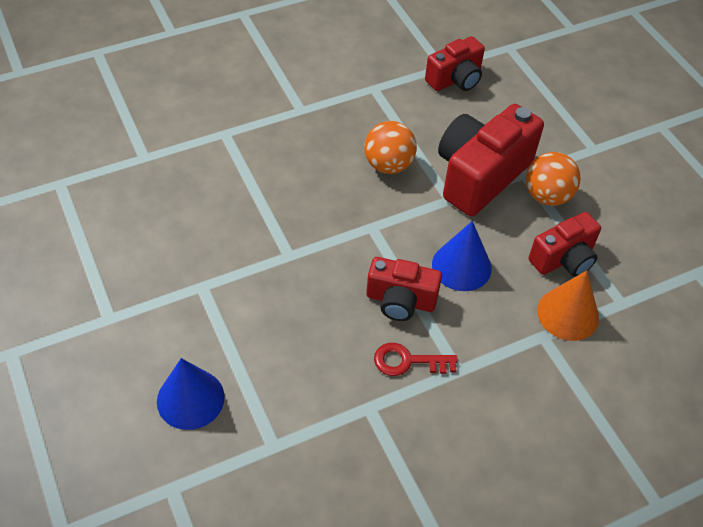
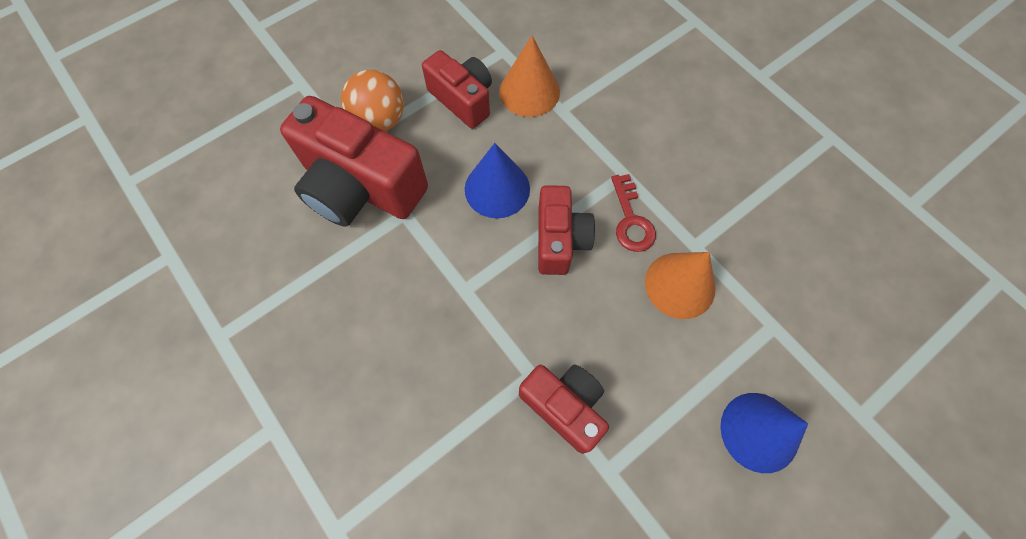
camera: 100 degrees left, 15 degrees up
(334, 381) = (680, 285): none -> orange cone
(388, 165) = (361, 290): orange ball -> none
(455, 79) = (194, 237): red camera -> red camera (564, 406)

